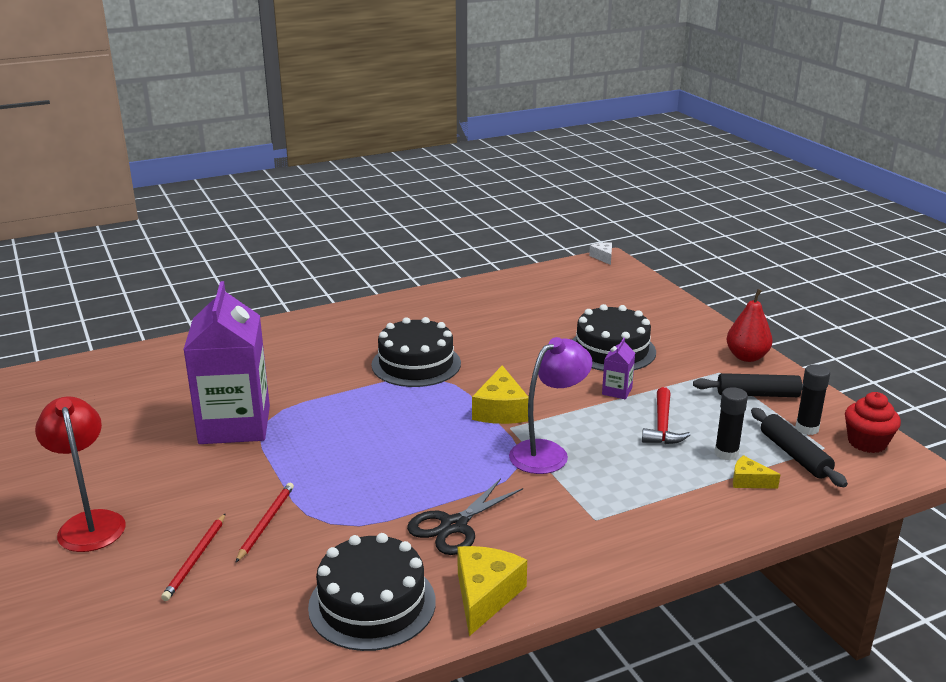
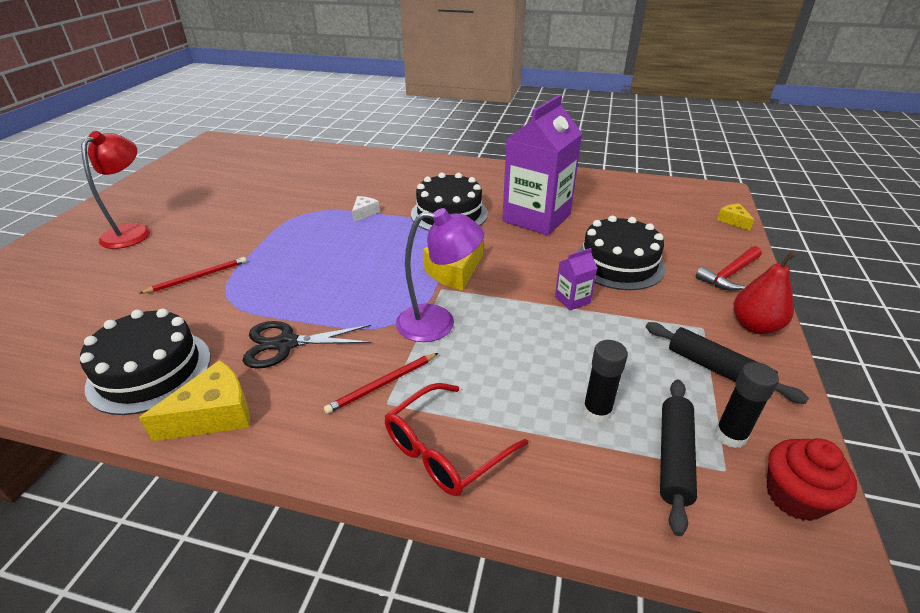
camera: 40 degrees right, 10 degrees up
(195, 559) = (132, 280): red pencil -> red pencil (382, 384)
(235, 425) = (286, 208): purple carton -> purple carton (536, 218)
(603, 257) = (719, 187): white cheese -> white cheese (364, 213)
(662, 426) = (570, 351): red hammer -> red hammer (729, 274)
(673, 522) = (445, 450): none -> red glasses
(749, 481) = (581, 455): yellow cheese -> yellow cheese (733, 221)

